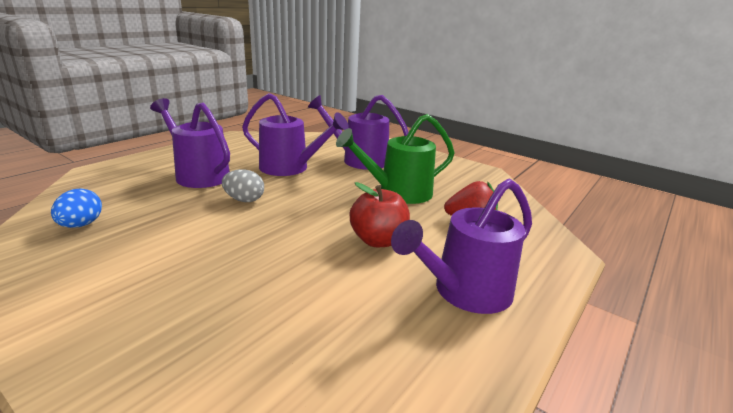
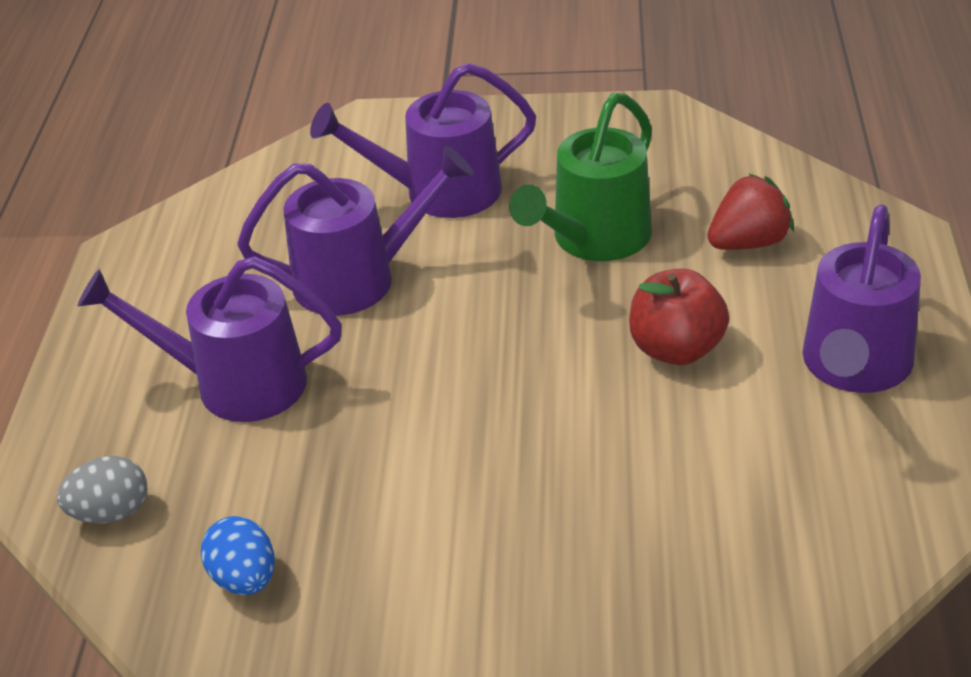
camera: 30 degrees left, 15 degrees up
(244, 200) = (397, 389): grey egg -> grey egg (111, 513)

